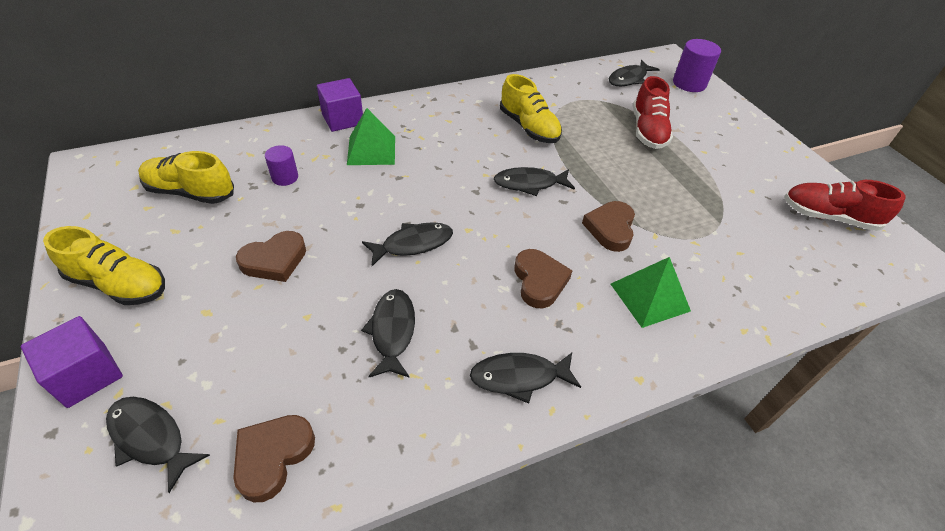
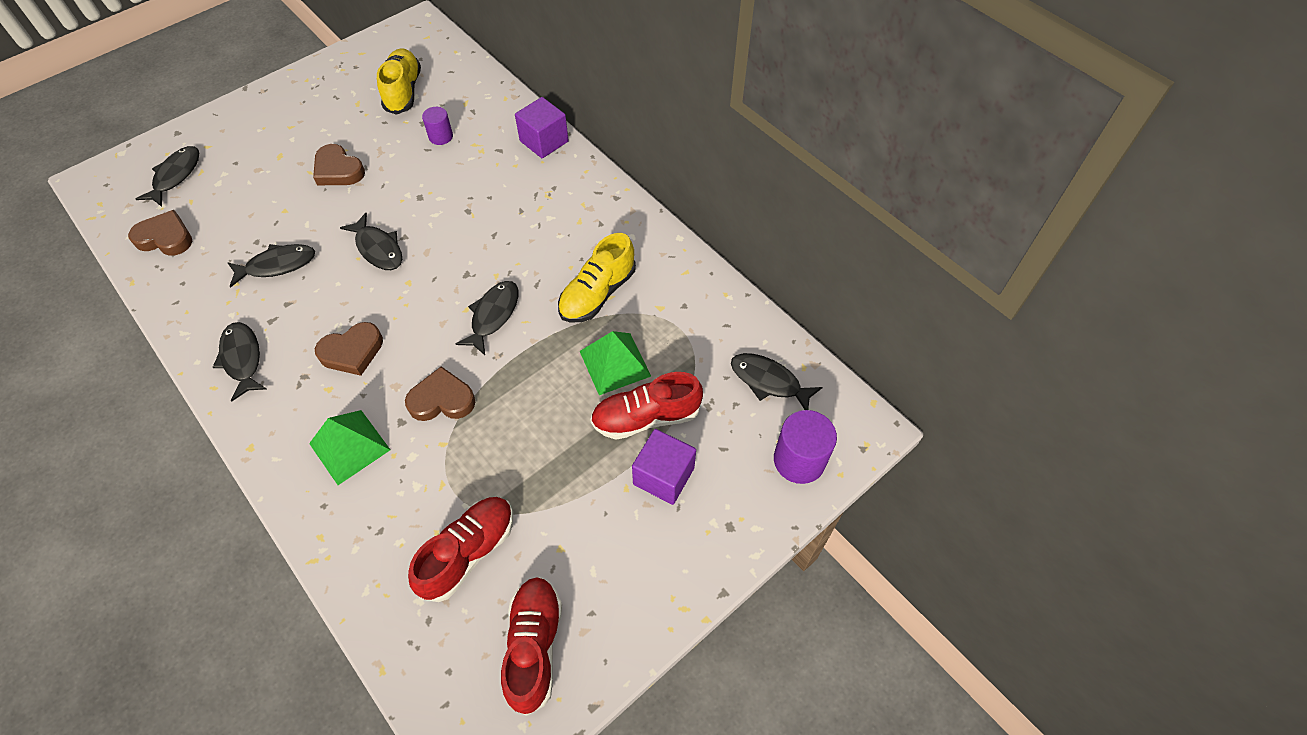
camera: 75 degrees right, 10 degrees up
(87, 375) = (219, 126): purple cube -> purple cube (663, 476)
(119, 284) = (297, 102): yellow shoe -> none
(371, 150) = (502, 178): green pyramid -> green pyramid (615, 363)
(529, 184) = (493, 315): black fish -> black fish turned 45 degrees clockwise
(757, 237) = (468, 552): none -> red shoe

